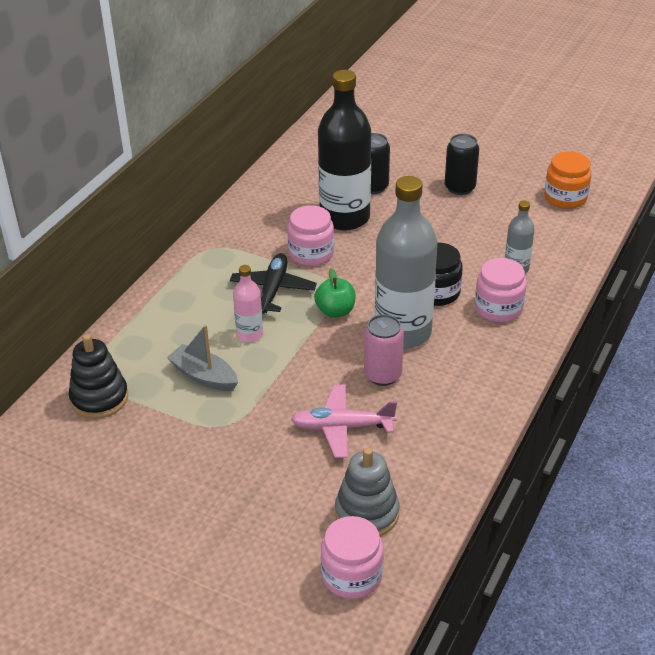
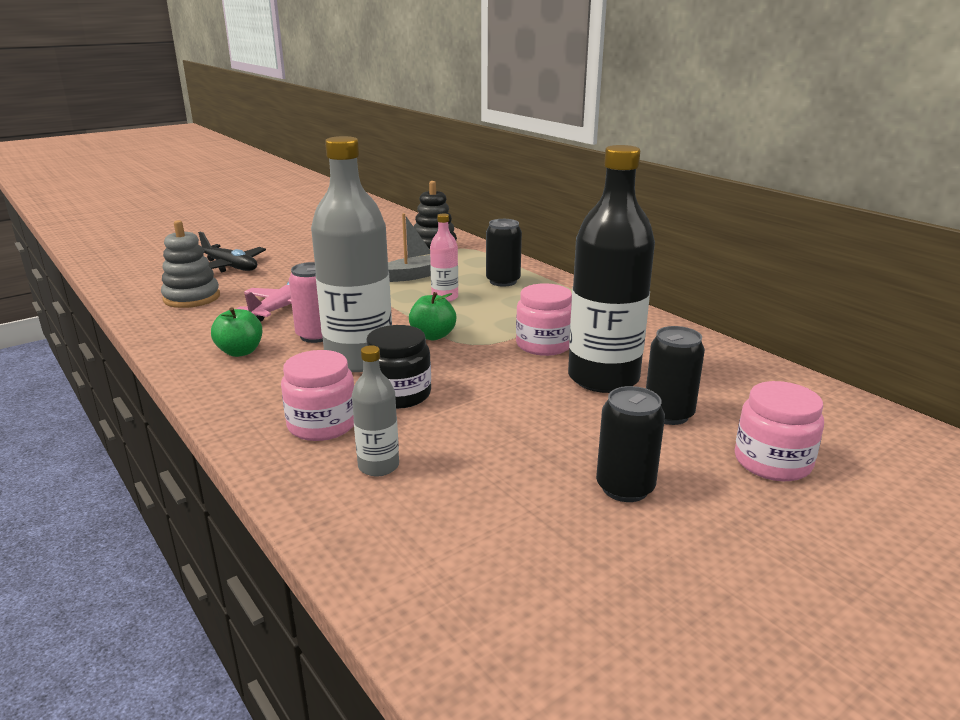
camera: 115 degrees right, 15 degrees down
(186, 313) = (503, 281): none -> black can
(273, 290) = (499, 317): black plane -> black plane (230, 266)
(352, 575) = (156, 283): pink jar -> pink jar (772, 462)
(443, 403) = (240, 352): none -> green apple
(565, 197) = (516, 604): orange jar -> none

